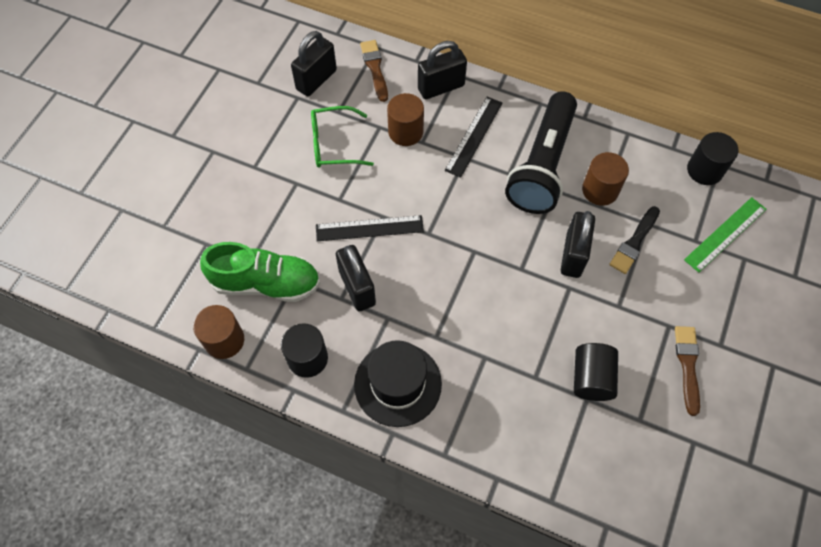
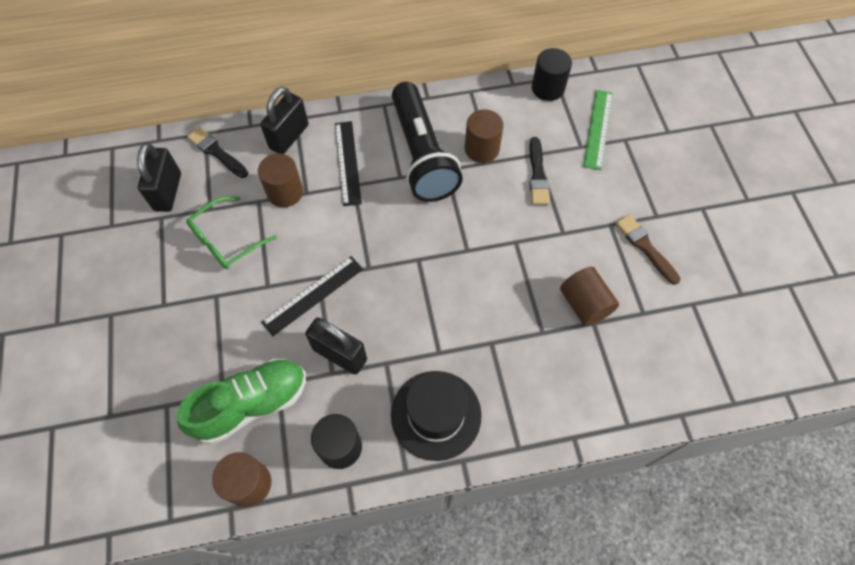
camera: 35 degrees left, 0 degrees up
(375, 68) = (216, 152): brown brush -> black brush
(573, 255) = (499, 213): black padlock -> none
(591, 378) = (584, 304): black cylinder -> brown cylinder

